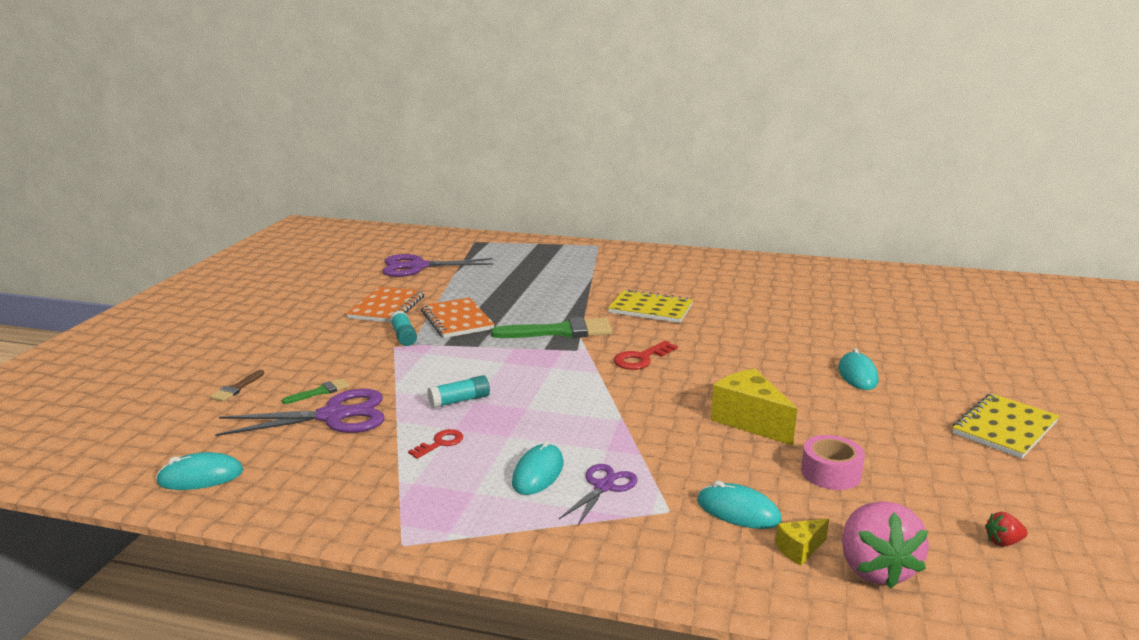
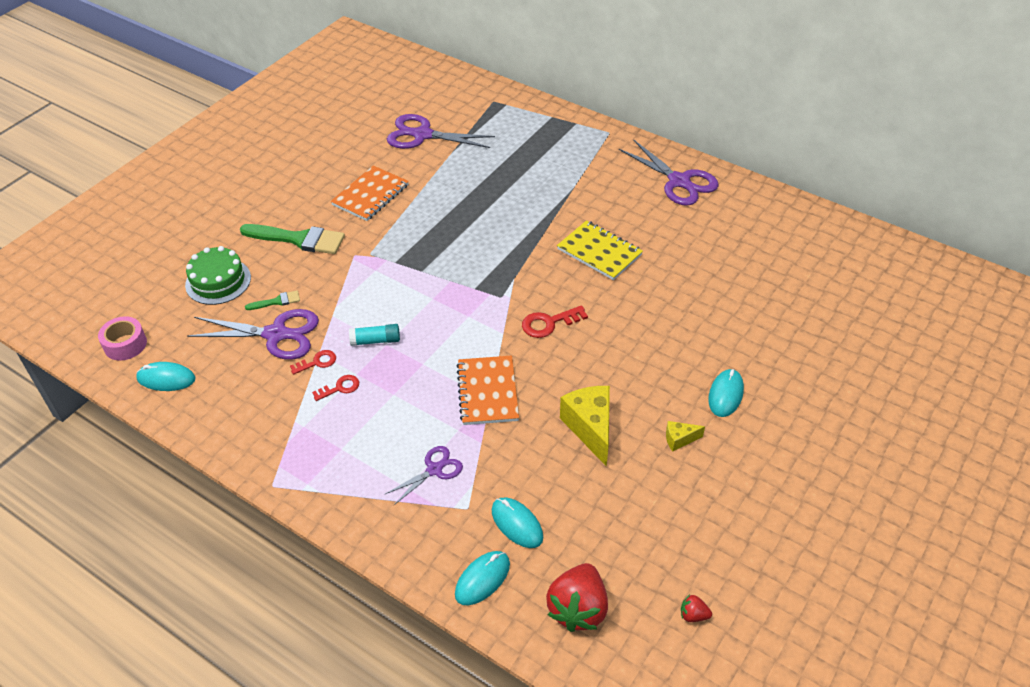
camera: 20 degrees right, 25 degrees up
(236, 388) = (218, 281): brown brush -> green cake
(399, 428) = (317, 362): none -> red key
(404, 336) = (367, 242): turquoise glue stick -> none
(457, 320) = (421, 229): orange notebook -> orange notebook (488, 392)
(538, 473) = (394, 441): turquoise mouse -> turquoise mouse (482, 579)
(560, 331) = (501, 267): green brush -> green brush (299, 239)
(685, 262) = (679, 181): none -> purple scissors
(799, 550) = (536, 574): yellow cheese -> yellow cheese (679, 439)
(830, 473) = (614, 505): pink tape -> pink tape (125, 344)
(875, 569) = (578, 609): pink strawberry -> red strawberry
(1004, 428) = (803, 497): yellow notebook -> none

